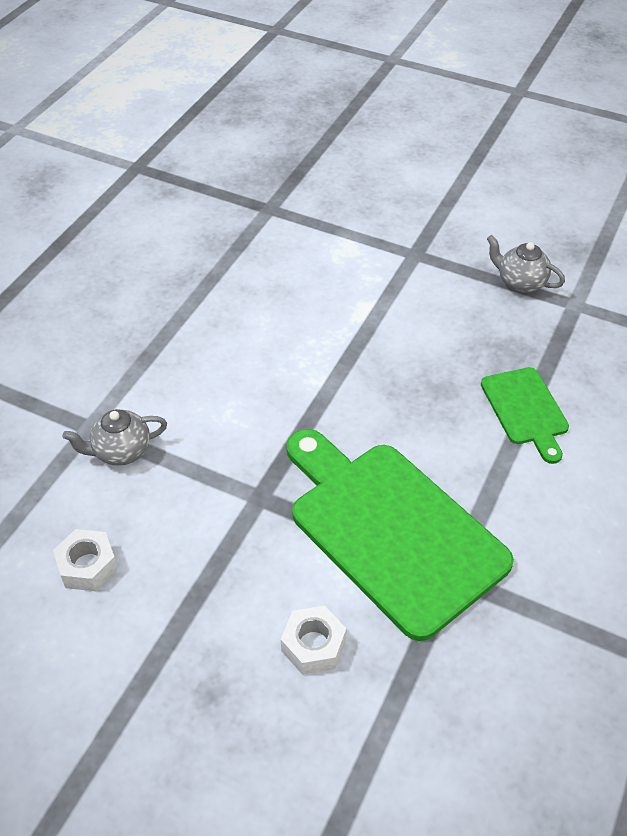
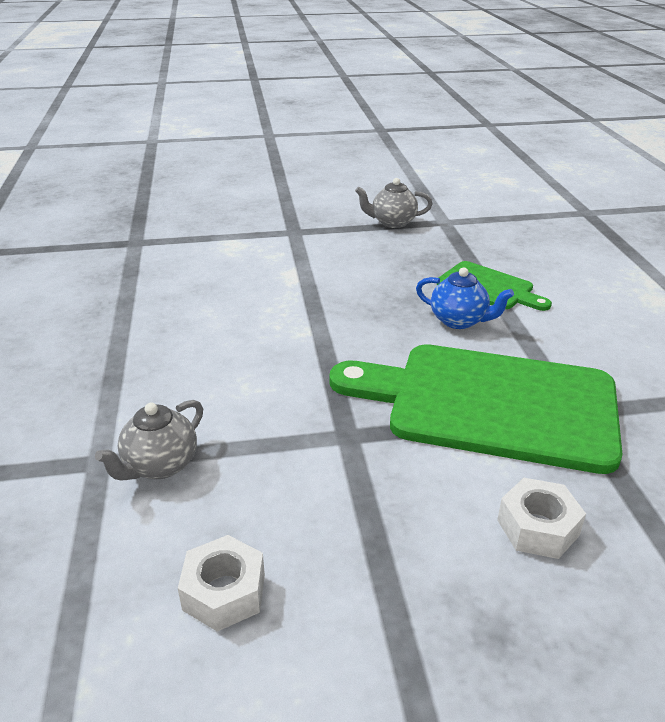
camera: 35 degrees left, 15 degrees down
(456, 434) = (459, 321): none -> blue teapot

